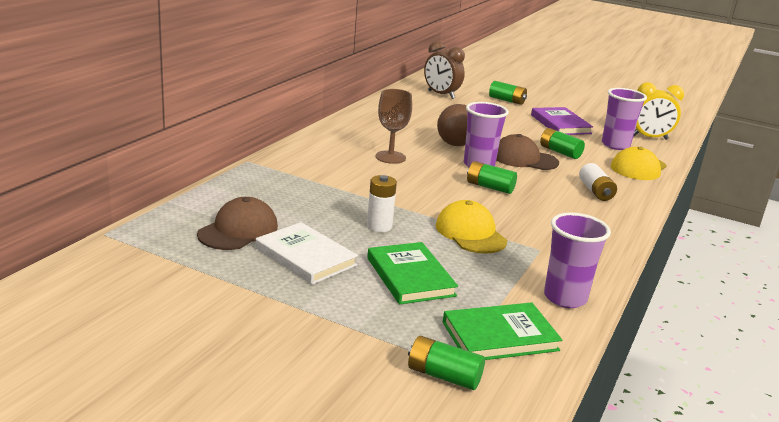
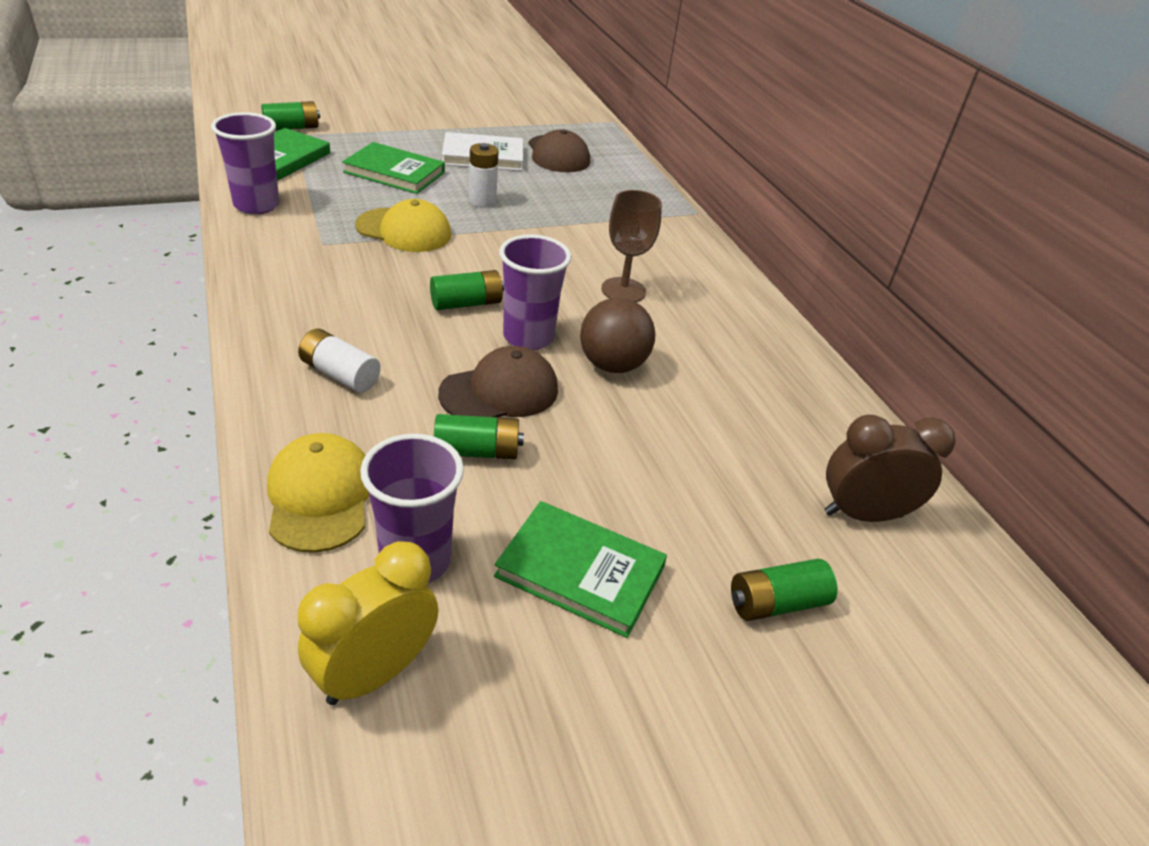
camera: 130 degrees right, 15 degrees up
(560, 124) = (580, 571): purple book -> green book

